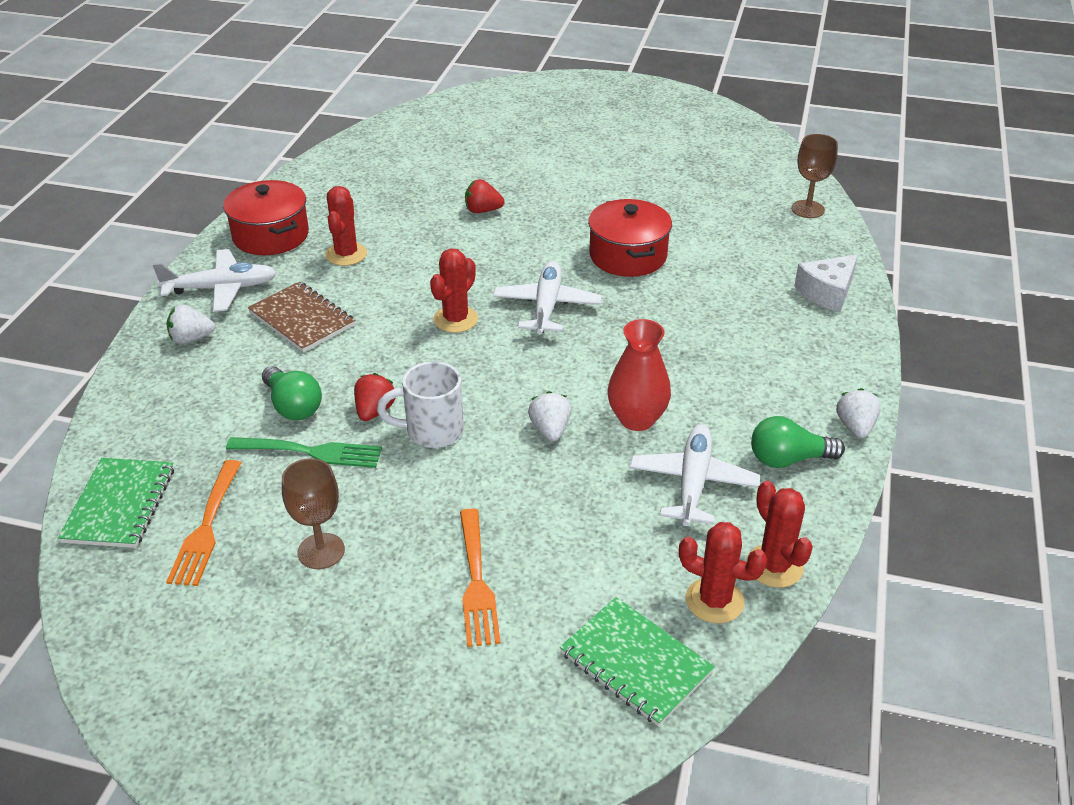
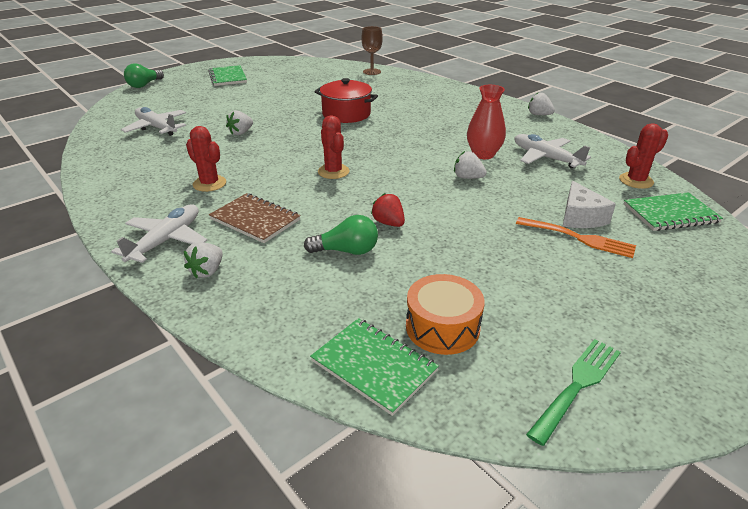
camera: 55 degrees left, 5 degrees down
(206, 527) = (442, 327): orange fork -> orange drum
(270, 235) = (137, 203): red pot -> none
(302, 319) = (255, 219): brown notebook -> brown notebook turned 45 degrees clockwise
(311, 452) = (404, 258): green fork -> green fork (577, 385)
(321, 551) = (509, 284): brown goblet -> none
(432, 431) = (430, 211): white mug -> none
(482, 210) = (241, 133): red strawberry -> white strawberry
(546, 306) = (359, 145): white plane -> white plane (156, 128)
(626, 119) = (227, 77): none -> green notebook
(774, 566) = (620, 160): red cactus -> none
(788, 459) = (548, 134): green light bulb -> green light bulb (144, 85)
(827, 292) = (438, 89): white cheese -> white cheese (580, 217)

